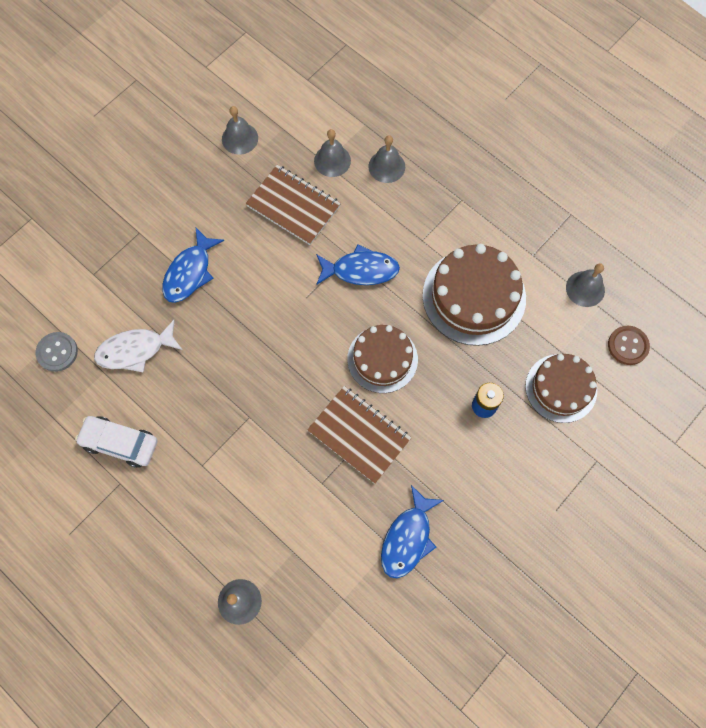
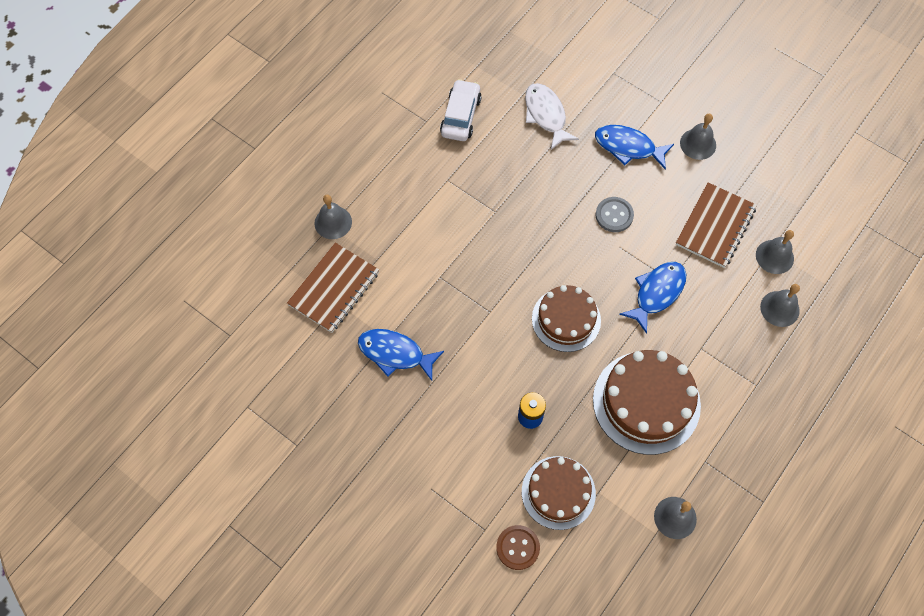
camera: 85 degrees right, 5 degrees down
(57, 352) = (536, 58): grey button -> grey button (614, 215)
(240, 138) = (780, 171): grey bell -> grey bell (698, 144)
(359, 435) = (488, 304): brown notebook -> brown notebook (334, 288)
(361, 270) = (657, 293): blue fish -> blue fish turned 135 degrees counterclockwise
(628, 346) = (615, 564): brown button -> brown button (517, 547)

